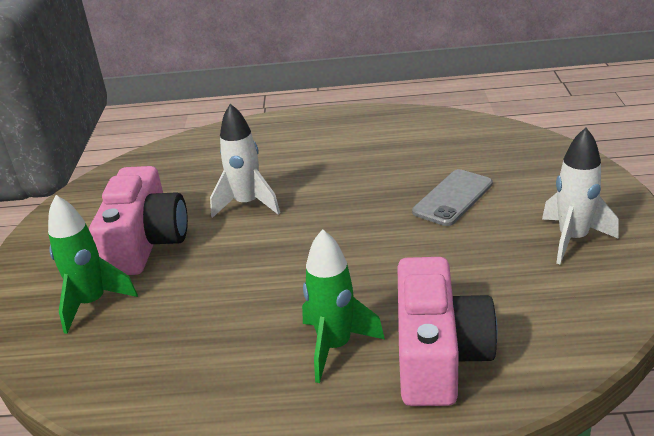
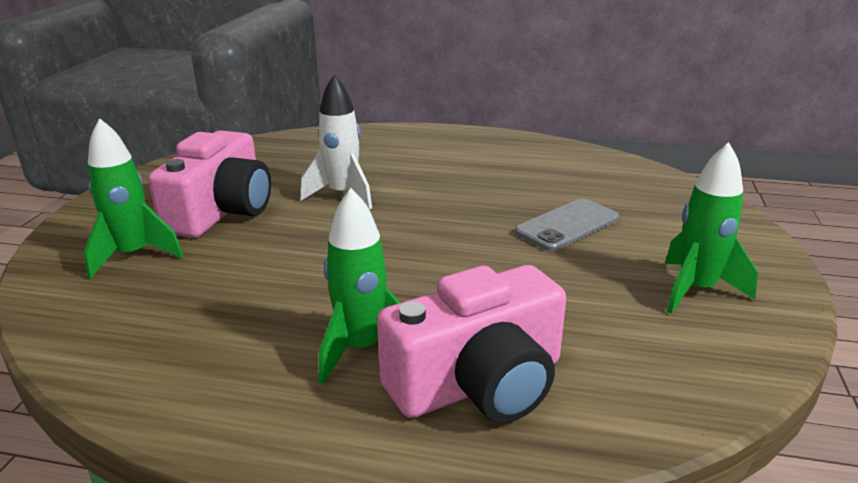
camera: 10 degrees right, 5 degrees down
(438, 355) = (479, 383): pink camera -> pink camera turned 45 degrees clockwise
(573, 239) = (696, 290): white rocket -> green rocket

